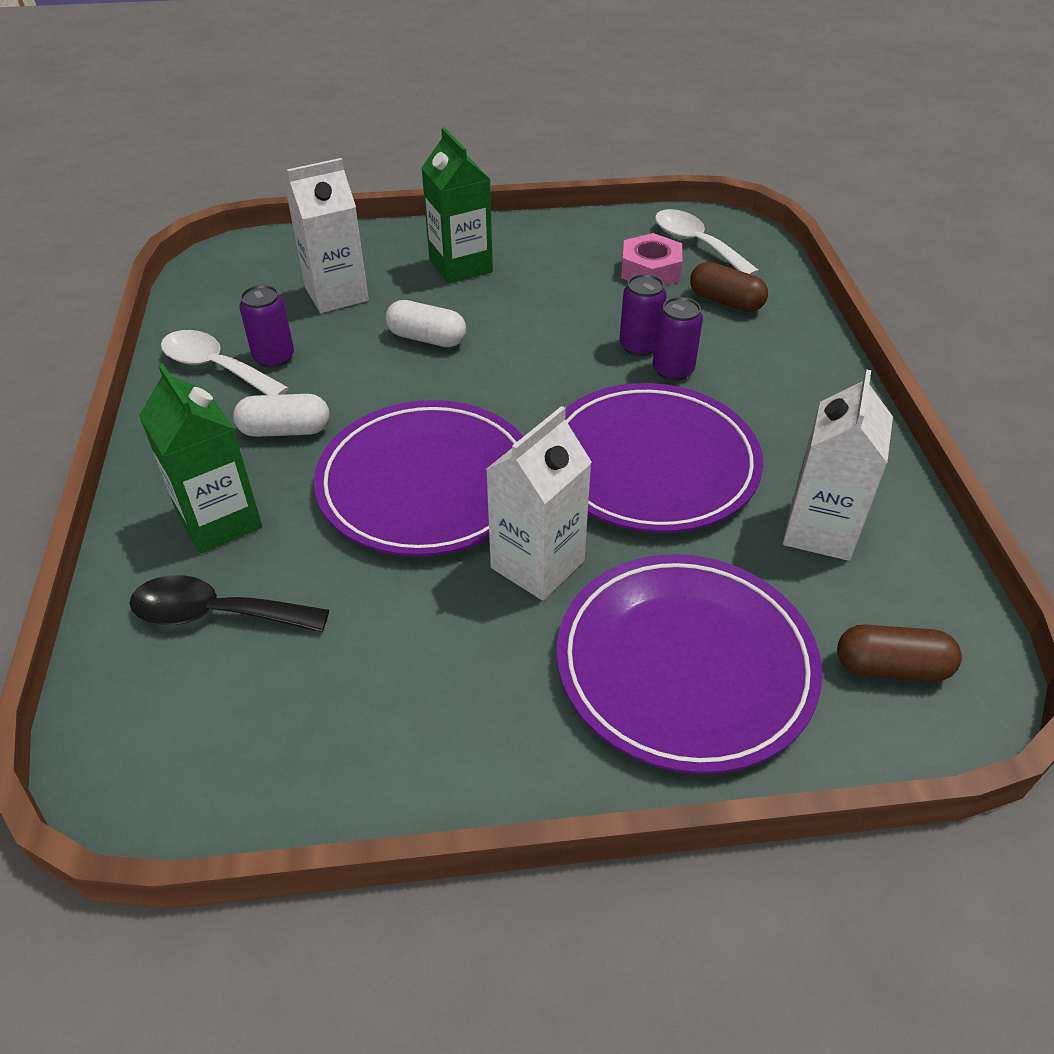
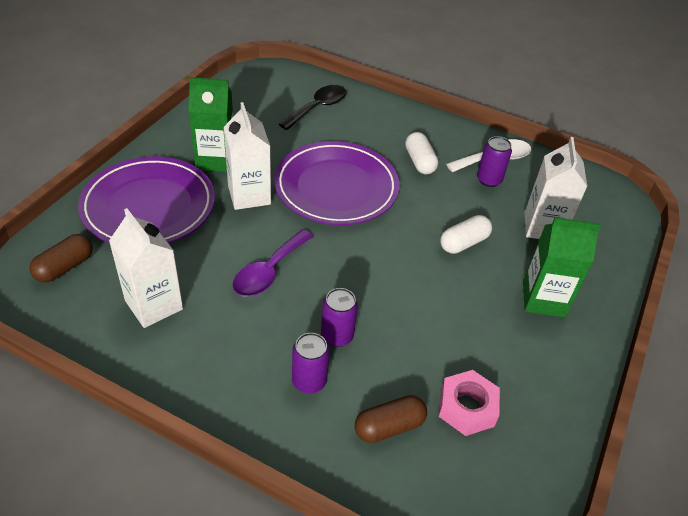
camera: 120 degrees right, 0 degrees up
(220, 521) = (371, 124): green carton -> green carton (215, 160)
(285, 430) = (419, 162): white capsule -> white capsule turned 45 degrees counterclockwise
(639, 346) = (376, 336): purple can -> purple can (309, 381)
(651, 464) = (268, 271): purple plate -> purple spoon
(696, 244) = (487, 471): white spoon -> none

